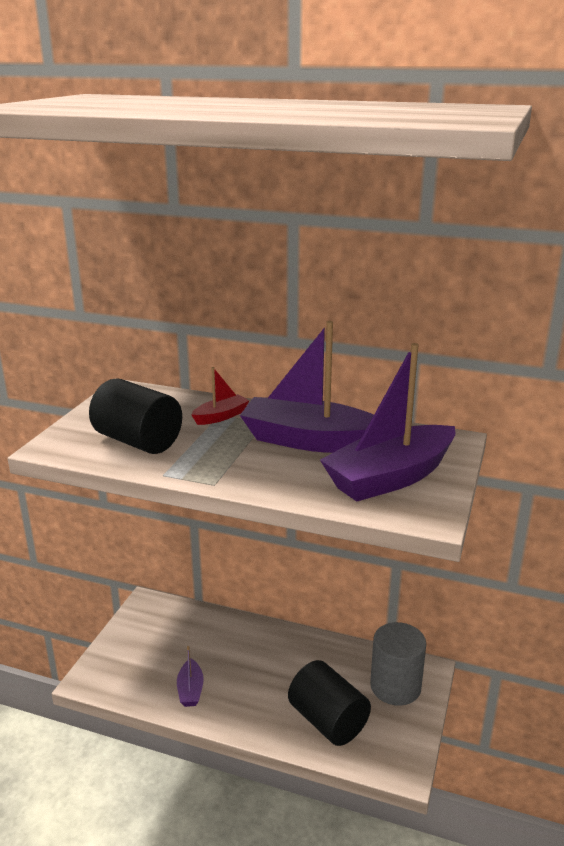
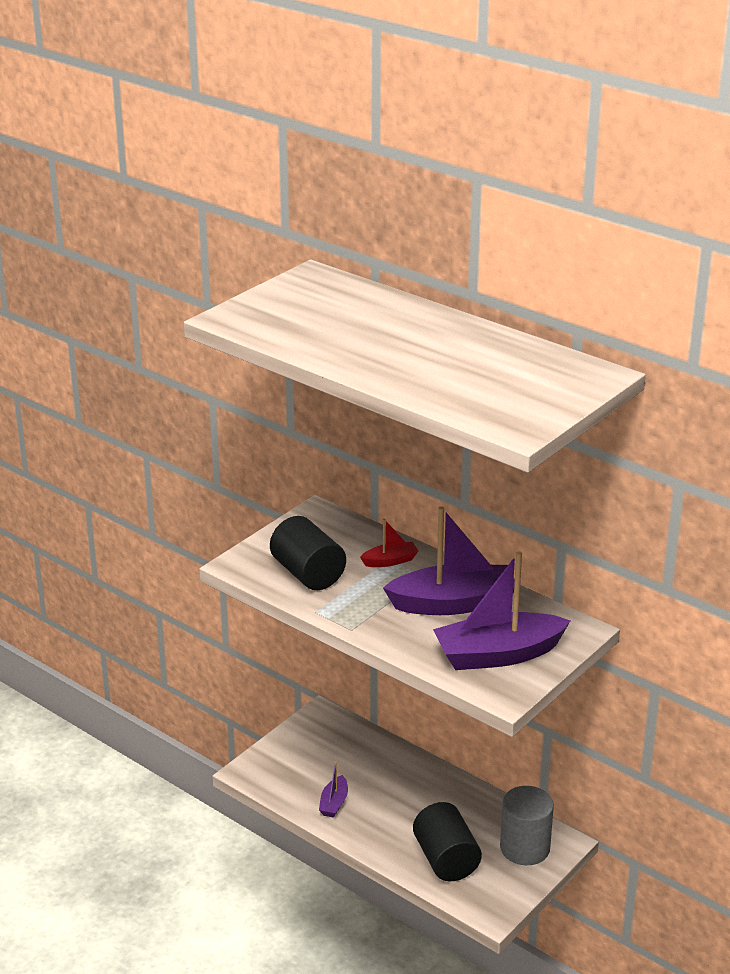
camera: 20 degrees right, 5 degrees up
(309, 441) = (453, 603): purple boat -> purple boat turned 135 degrees clockwise

